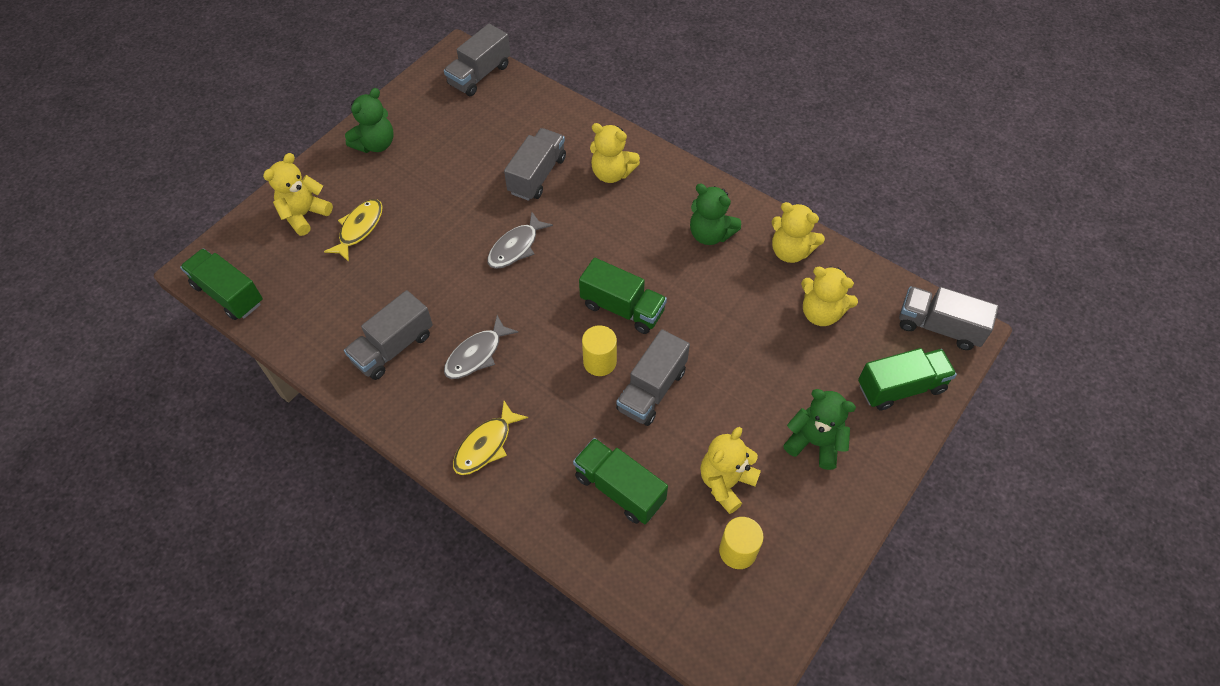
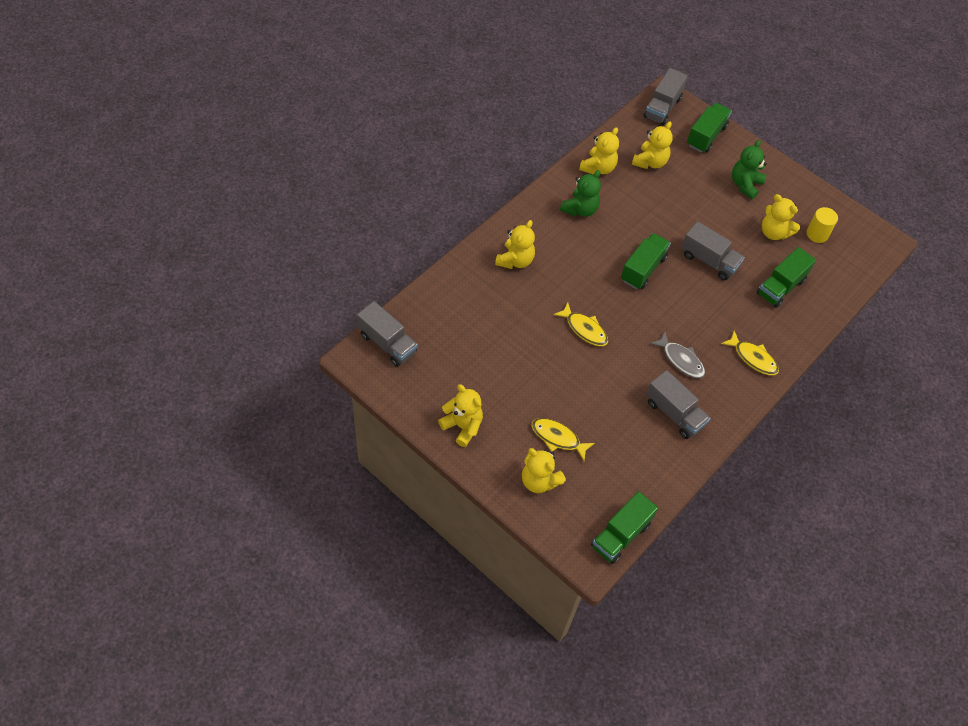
camera: 90 degrees left, 0 degrees up
(375, 144) = (462, 426): green teddy bear -> yellow teddy bear
(516, 247) = (584, 329): grey fish -> yellow fish
(537, 175) = (512, 309): grey truck -> none
(599, 362) = (687, 287): yellow cylinder -> none
(901, 387) = (706, 136): green truck -> green truck turned 45 degrees clockwise

